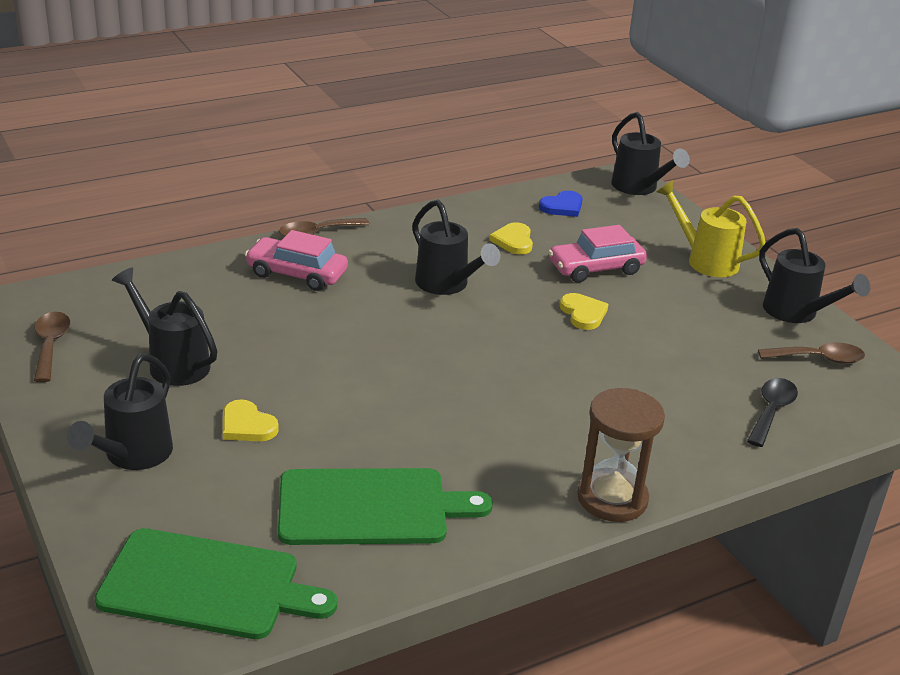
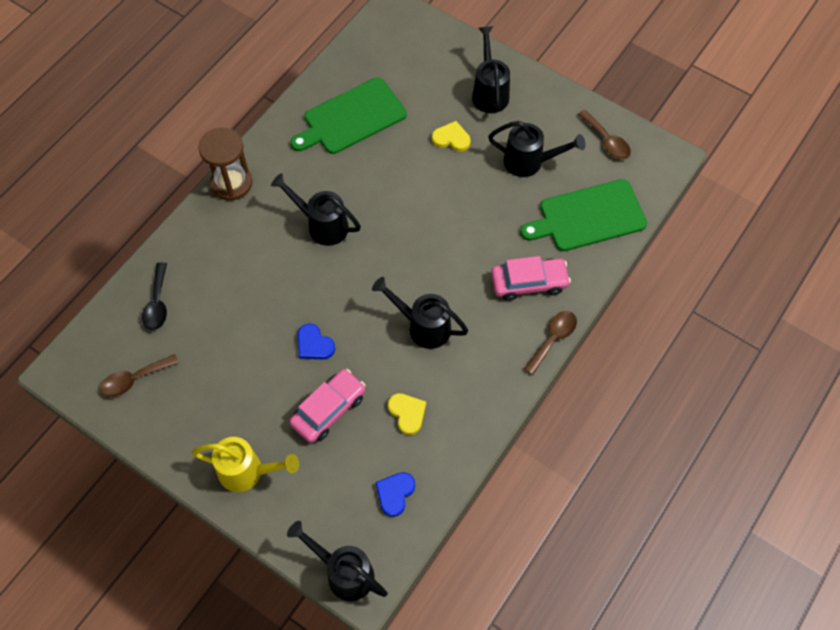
camera: 155 degrees right, 30 degrees up
(207, 585) = (394, 44): green cutting board -> green cutting board (588, 216)
(583, 313) = (314, 344): yellow heart -> blue heart
(796, 313) = (159, 432): black watering can -> black watering can (322, 225)

